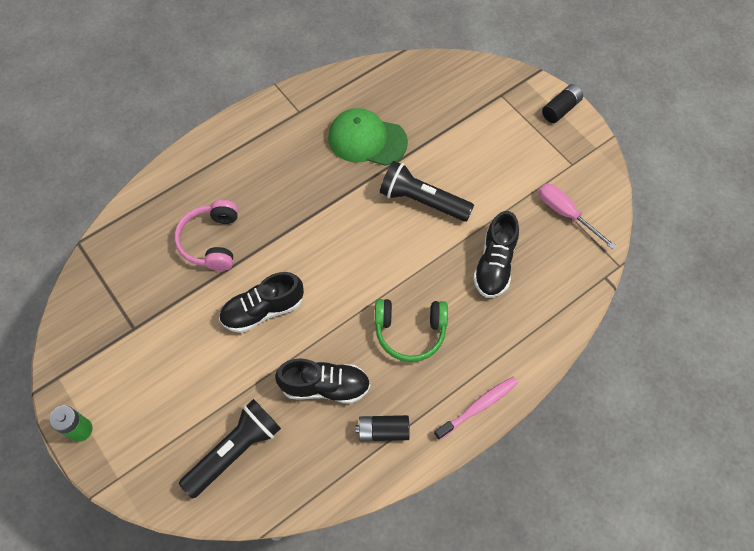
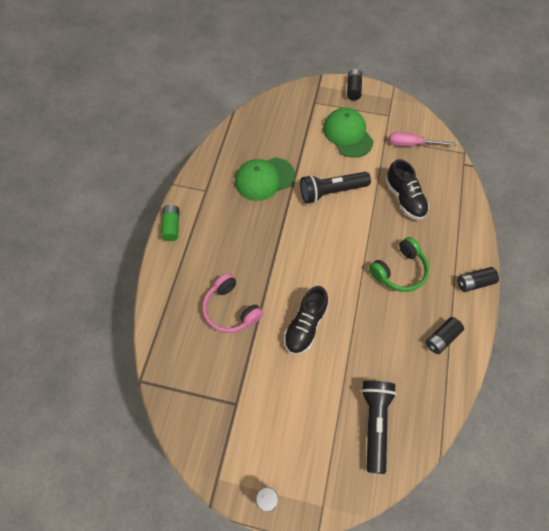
camera: 40 degrees left, 0 degrees up
(235, 124) = (171, 226): none -> green battery
(325, 386) = (386, 340): black shoe -> none
(478, 407) = (474, 283): pink toothbrush -> black battery
(502, 153) = (347, 134): none -> green cap

